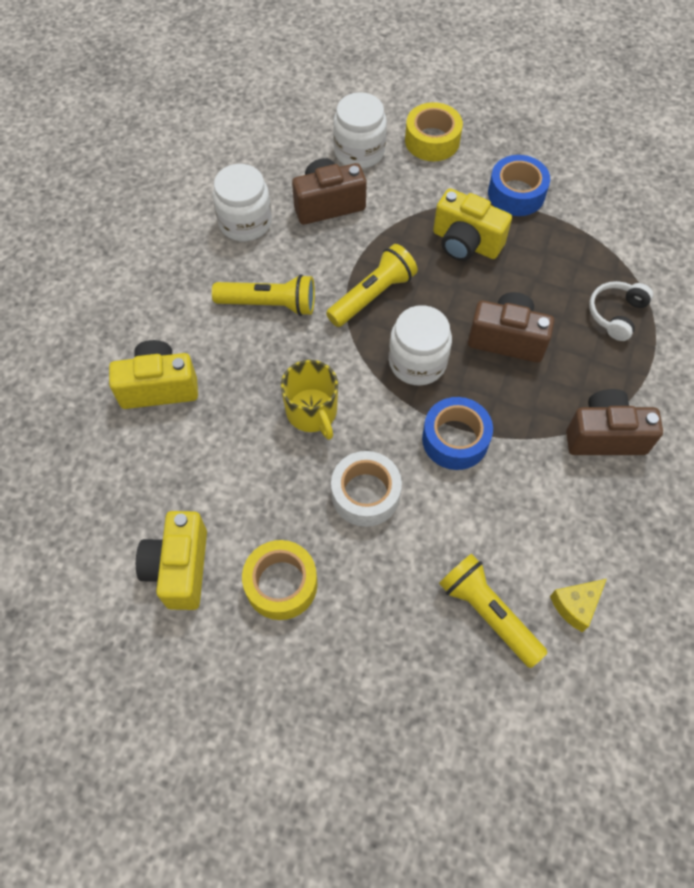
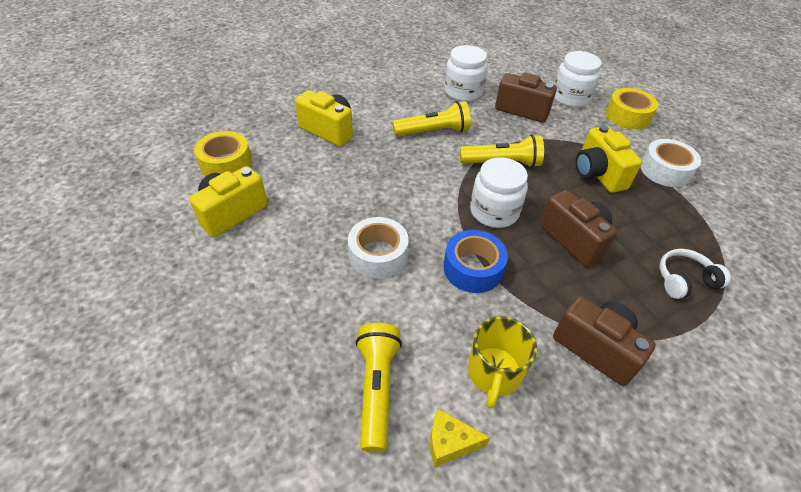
camera: 40 degrees right, 15 degrees down
(269, 304) = (433, 132): yellow flashlight -> yellow flashlight turned 60 degrees counterclockwise
(281, 584) = (271, 262): yellow tape -> yellow tape (226, 163)
(312, 412) = (396, 193): yellow mug -> yellow mug (494, 373)
(516, 194) = (665, 170): blue tape -> white tape

